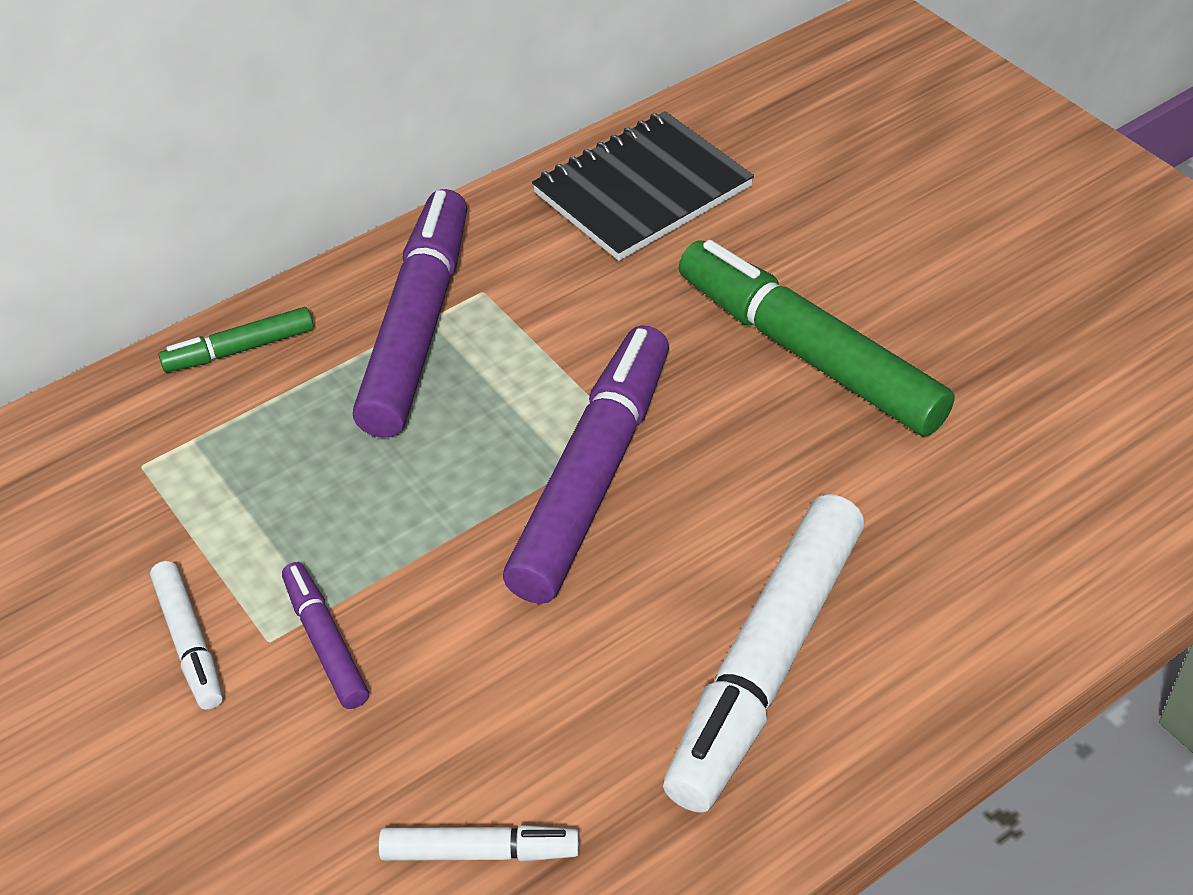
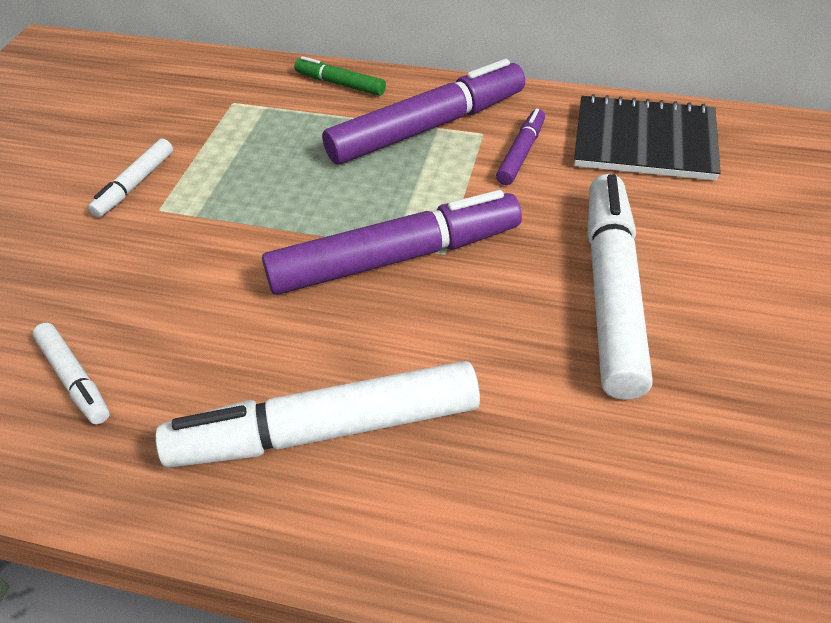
camera: 50 degrees right, 0 degrees up
(326, 642) = (175, 229): purple marker -> purple marker (521, 153)
(808, 353) = (612, 292): green marker -> white marker

